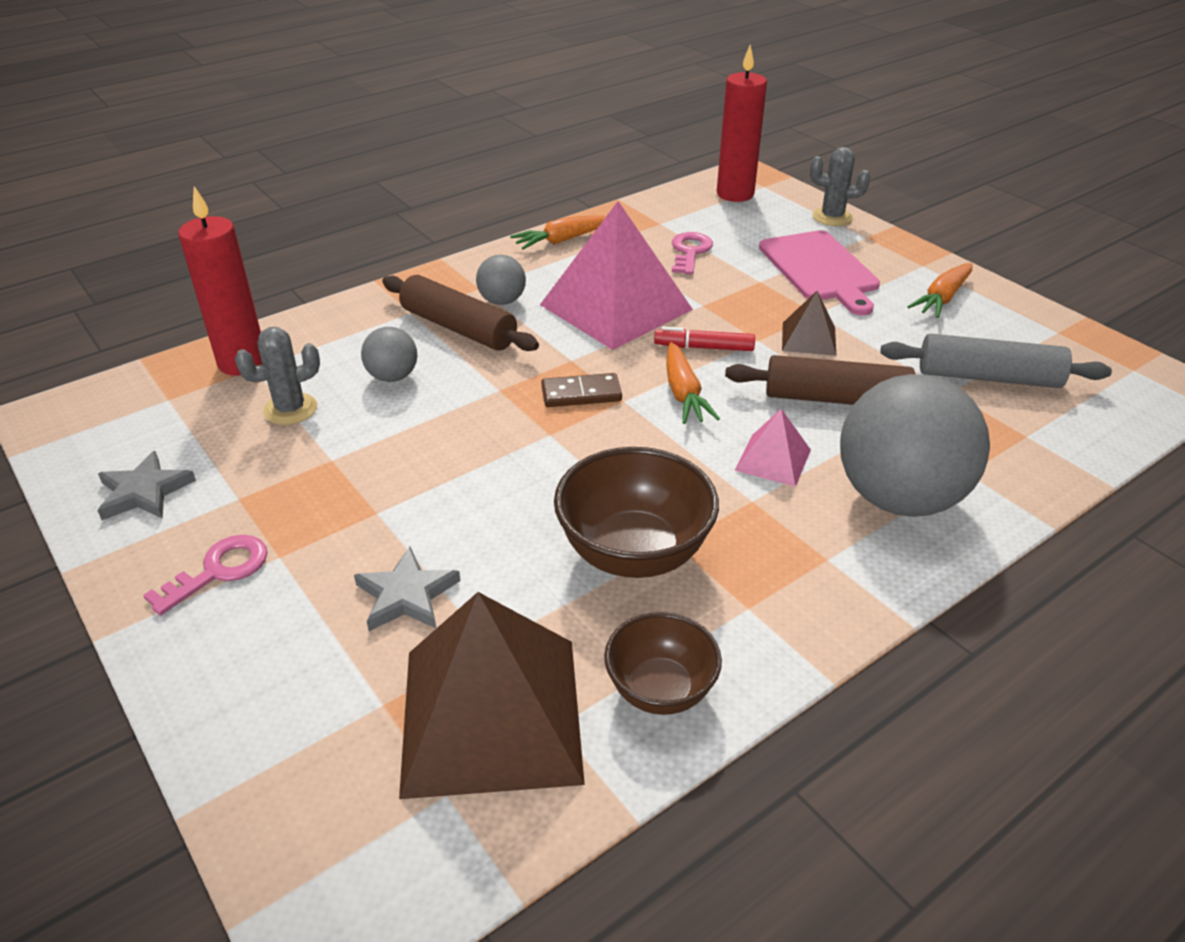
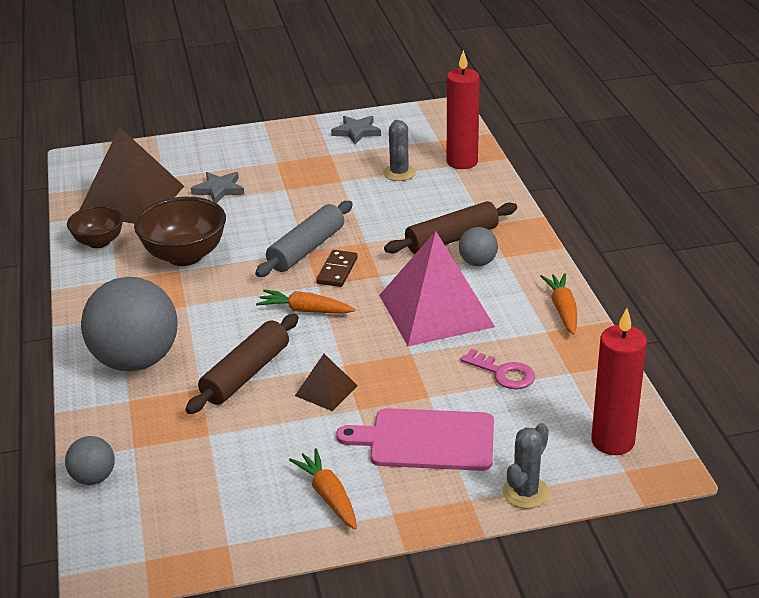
camera: 115 degrees right, 5 degrees down
(219, 571) = (280, 147): pink key -> none
(393, 376) = (409, 208): grey ball -> grey ball (93, 478)
(704, 347) = (352, 336): red marker -> none
(773, 459) = (211, 325): pink pyramid -> none
(988, 377) = (206, 463): grey rolling pin -> grey rolling pin (306, 249)

